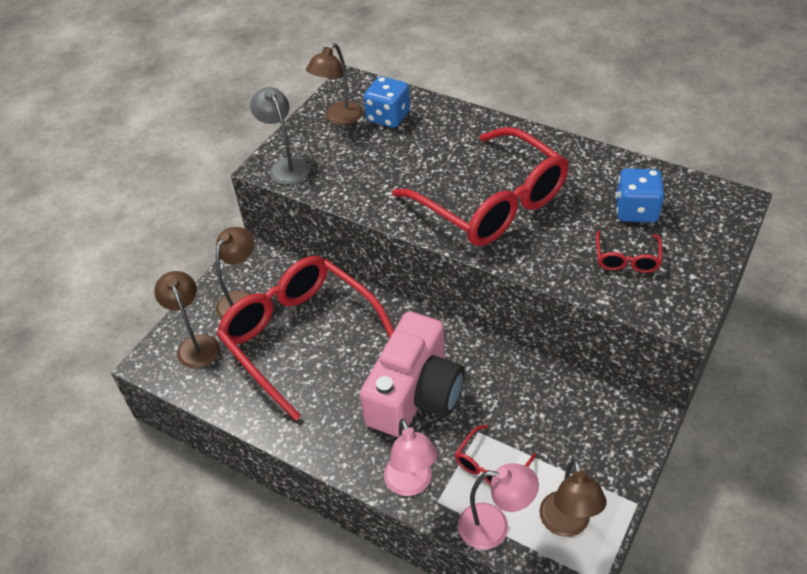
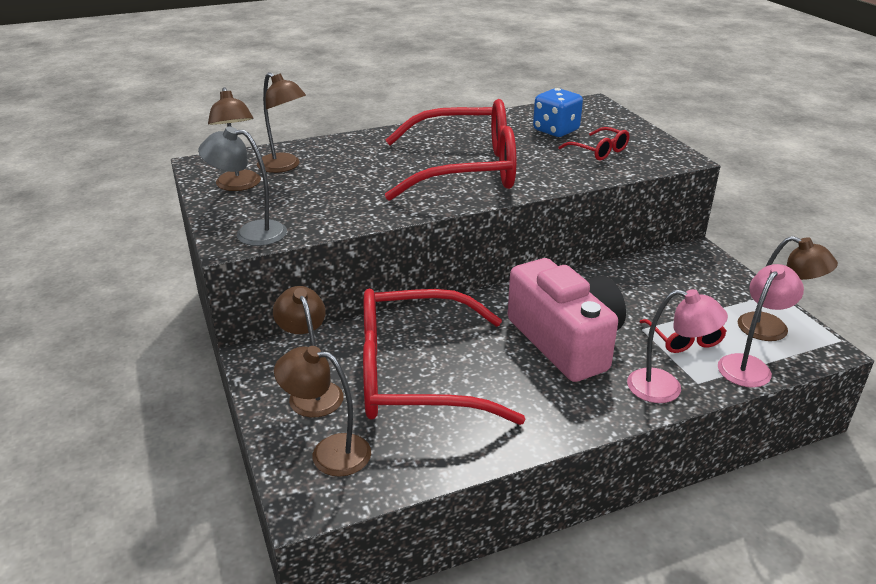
camera: 55 degrees left, 15 degrees down
(388, 117) = (284, 166): blue dice -> brown lamp

